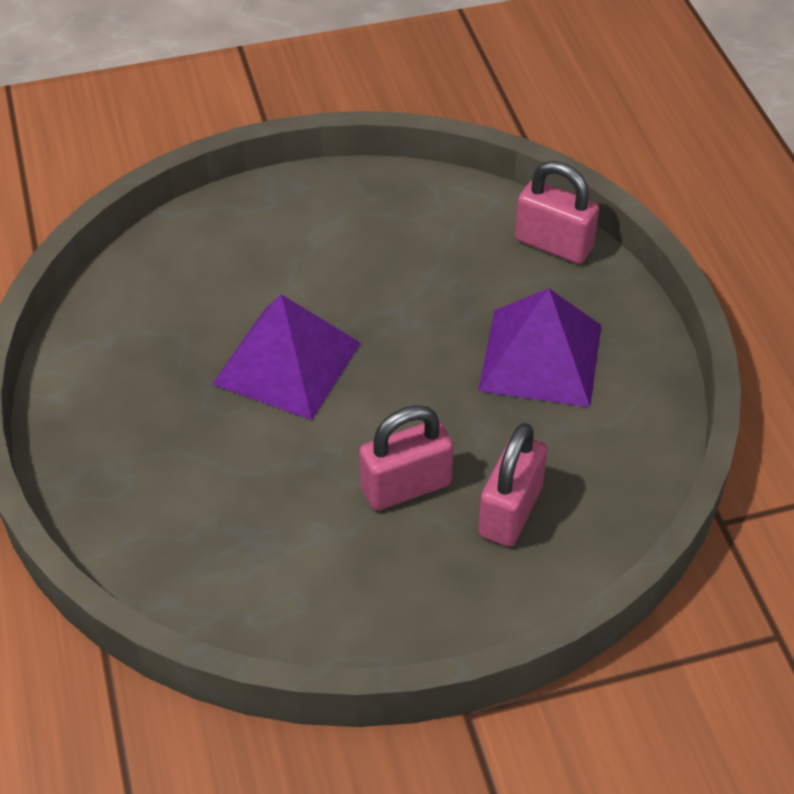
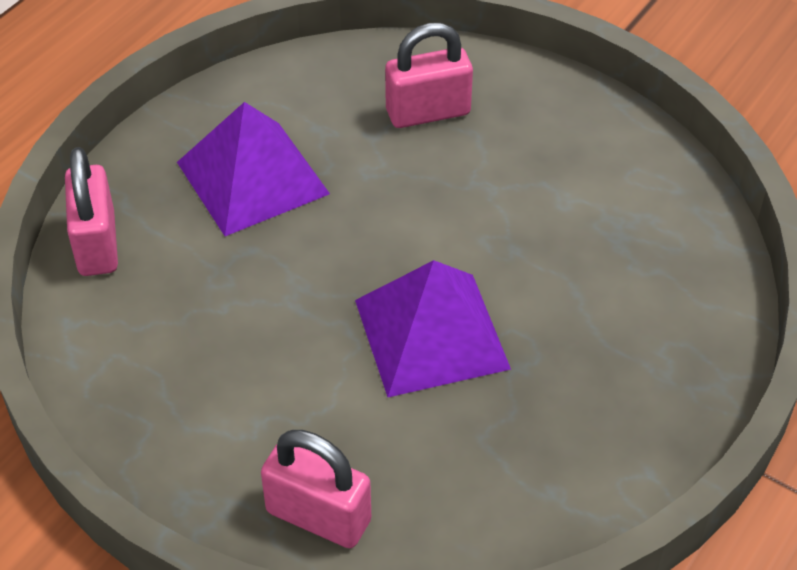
camera: 130 degrees left, 0 degrees up
(406, 486) = (471, 178): pink padlock -> pink padlock (318, 516)

